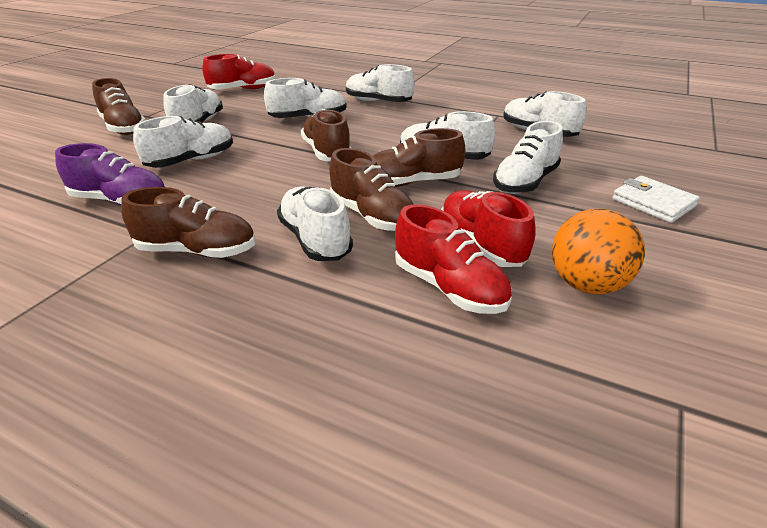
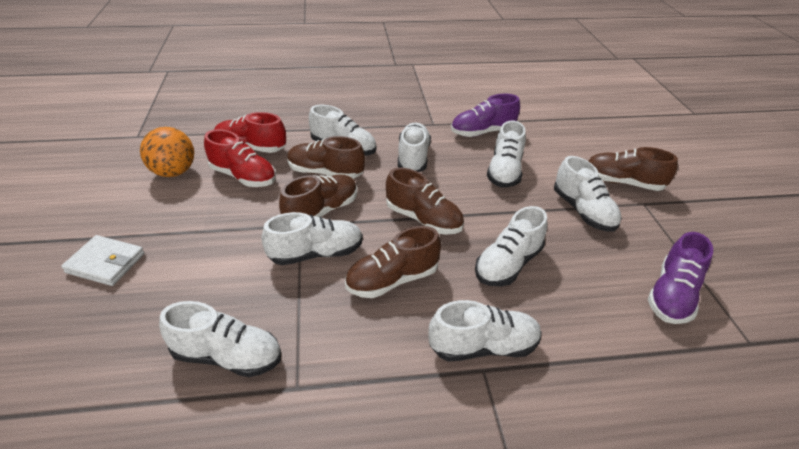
camera: 145 degrees right, 5 degrees up
(197, 251) = (395, 124): brown shoe -> brown shoe (392, 280)
(243, 89) = (672, 295): red shoe -> purple shoe
(525, 182) = (226, 248): white shoe -> white shoe (413, 158)

